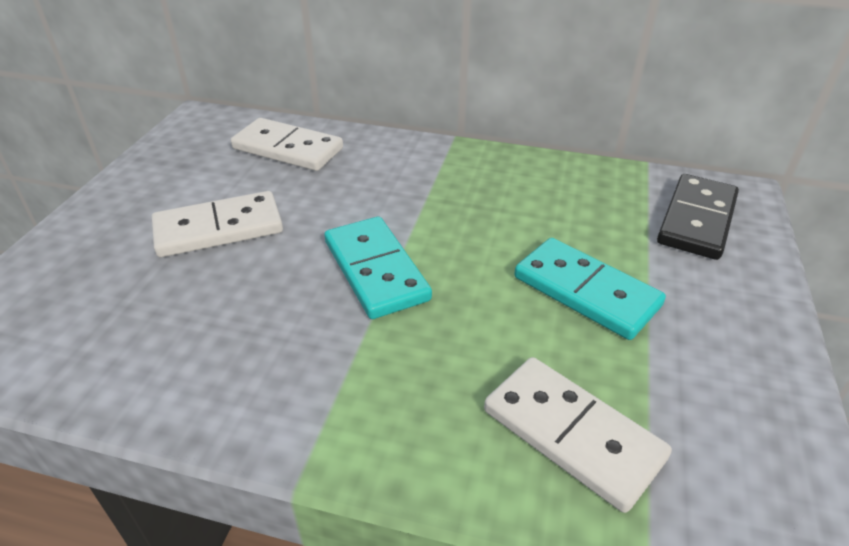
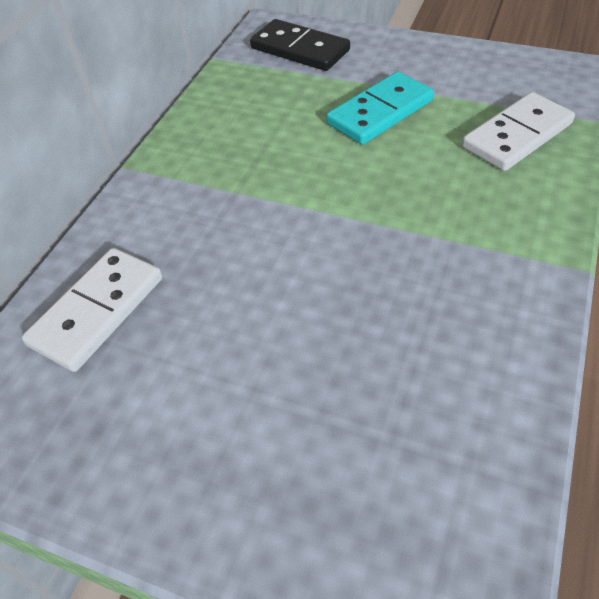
camera: 80 degrees left, 10 degrees up
(219, 229) = (261, 363): white domino -> none
(375, 270) = (347, 228): turquoise domino -> none

